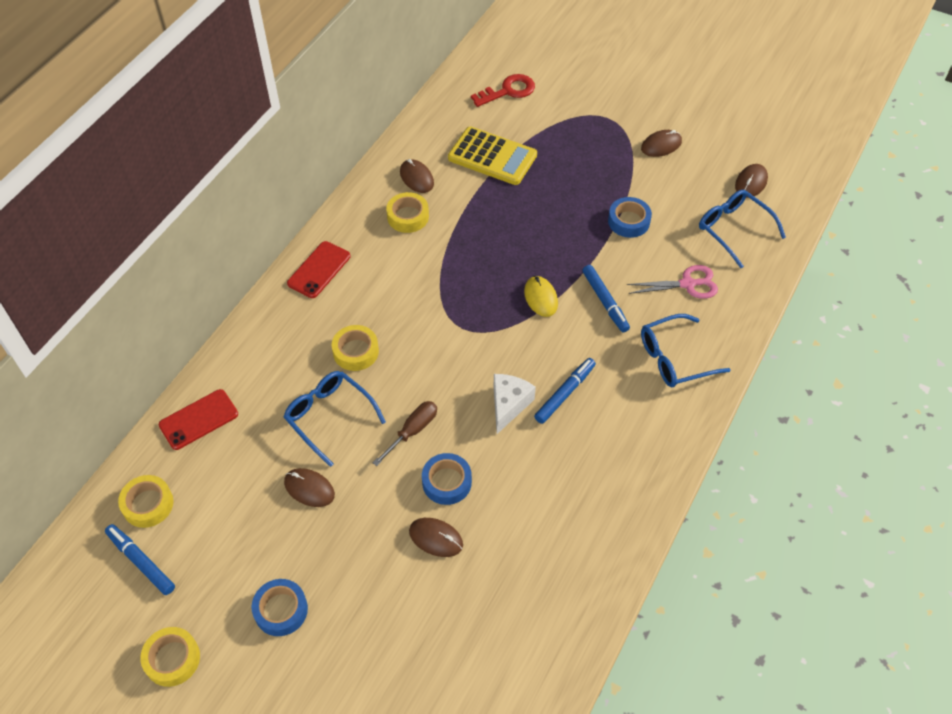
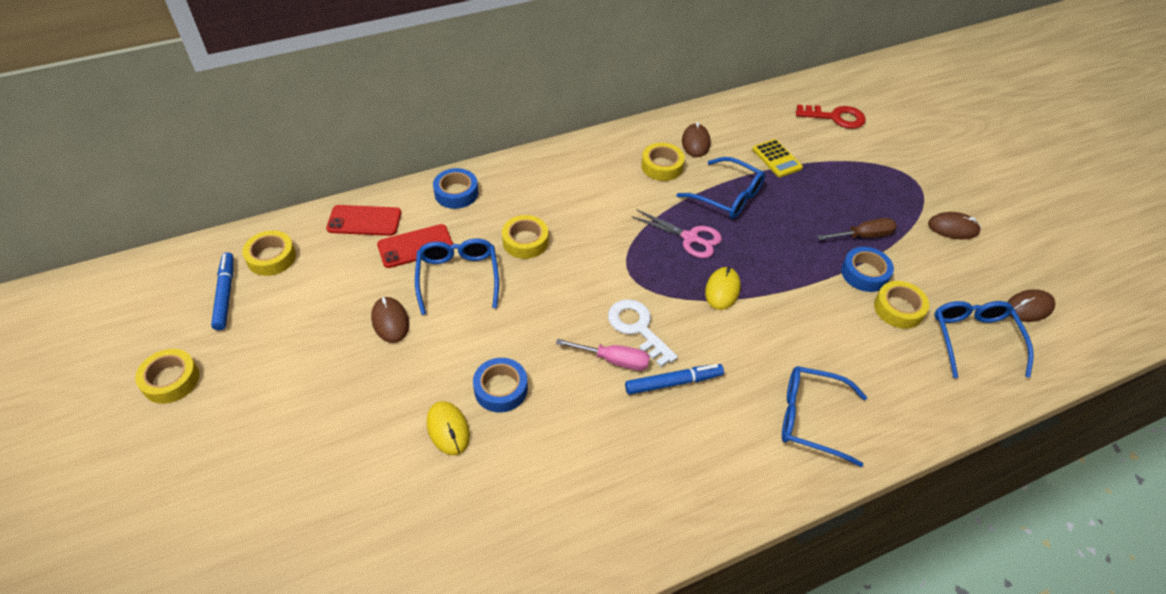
camera: 35 degrees right, 5 degrees down
(281, 610) = (278, 400): blue tape -> blue tape (456, 193)
(319, 270) = (554, 167): red phone -> red phone (415, 246)
(412, 431) = (511, 329): brown screwdriver -> brown screwdriver (863, 236)
(436, 538) = (448, 429): brown mouse -> yellow mouse
(481, 214) = (727, 196): none -> blue glasses
(492, 157) = (776, 159): yellow calculator -> yellow calculator, size x0.59
(505, 368) = (637, 328): none -> white key
(508, 405) = (613, 360): white cheese -> pink screwdriver
(605, 302) = (781, 328): blue marker -> none
(670, 236) = (898, 309): none -> yellow tape
(687, 284) = (881, 360): pink scissors -> pink scissors (690, 238)

